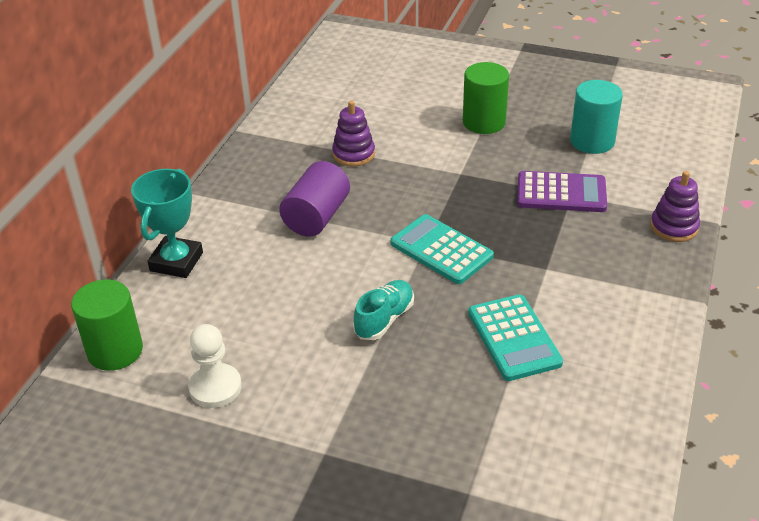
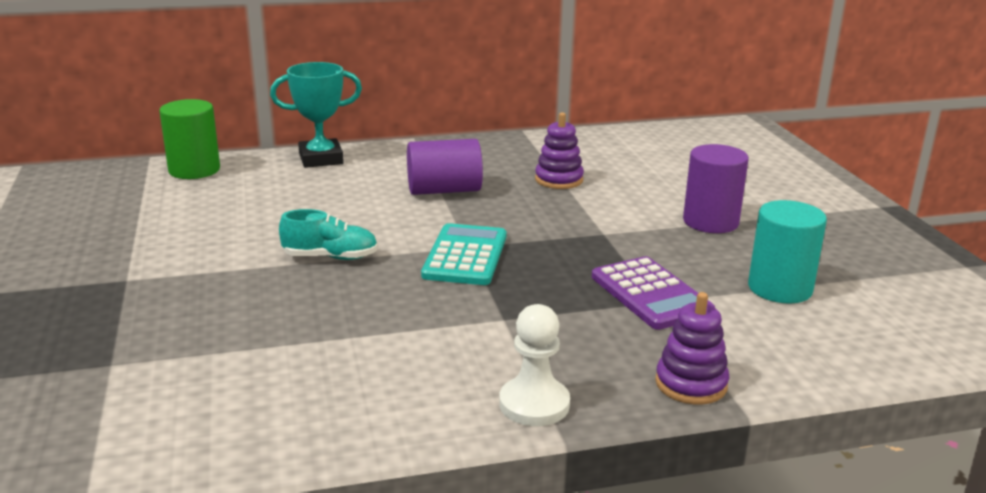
camera: 55 degrees right, 15 degrees down
(215, 387) = (179, 214): white pawn -> white pawn (534, 404)
(484, 122) = (710, 222): green cylinder -> purple cylinder
(513, 338) = (366, 329): turquoise calculator -> none

